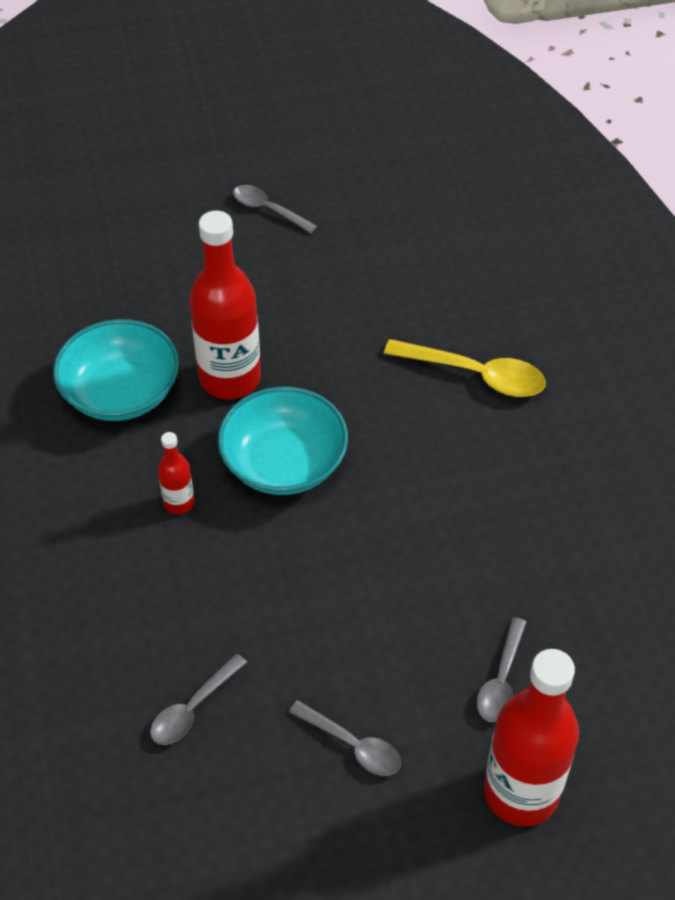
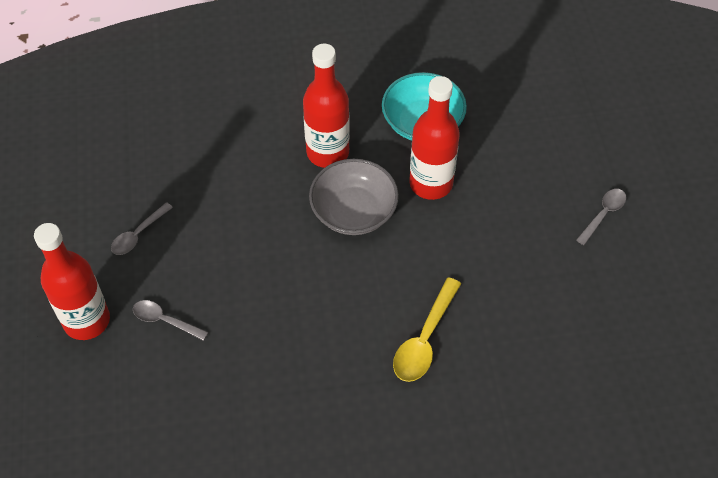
camera: 95 degrees right, 5 degrees up
(179, 503) = (327, 152): red bottle -> red bottle, size x2.14
(193, 708) = (180, 157): grey spoon -> none
(284, 463) = (353, 211): turquoise bowl -> grey bowl

